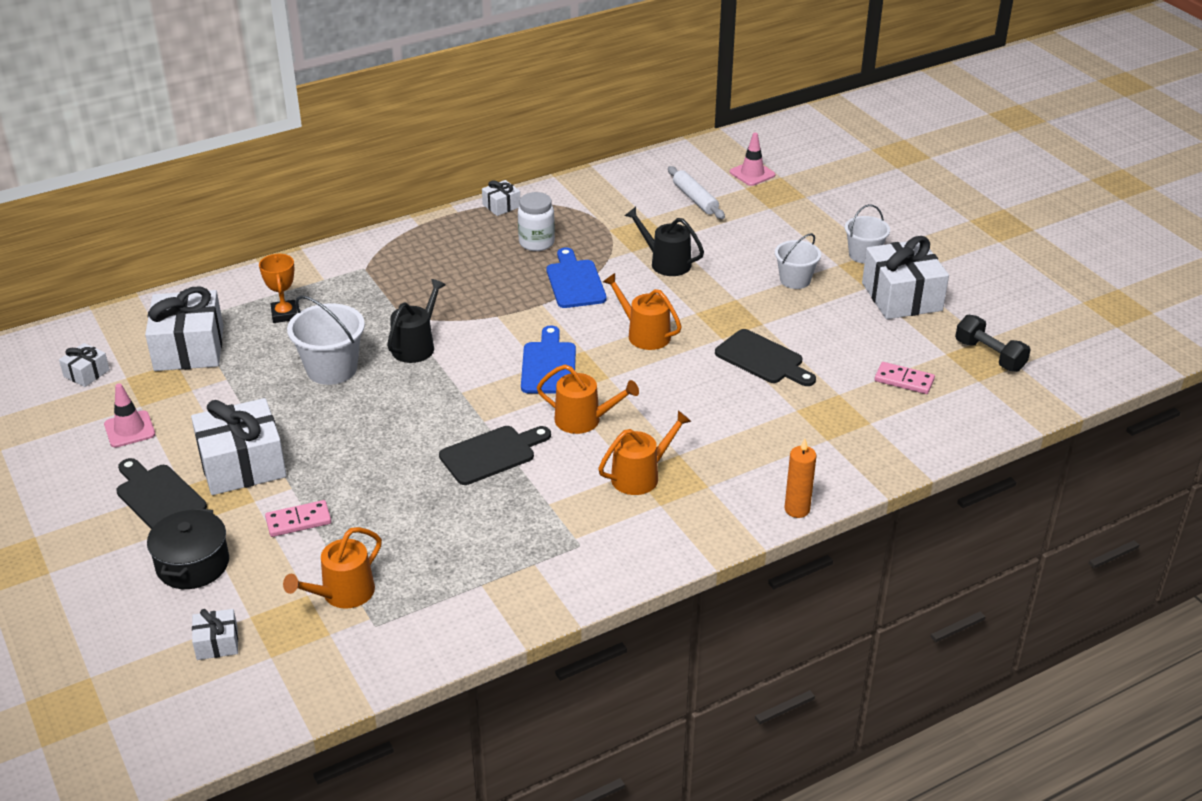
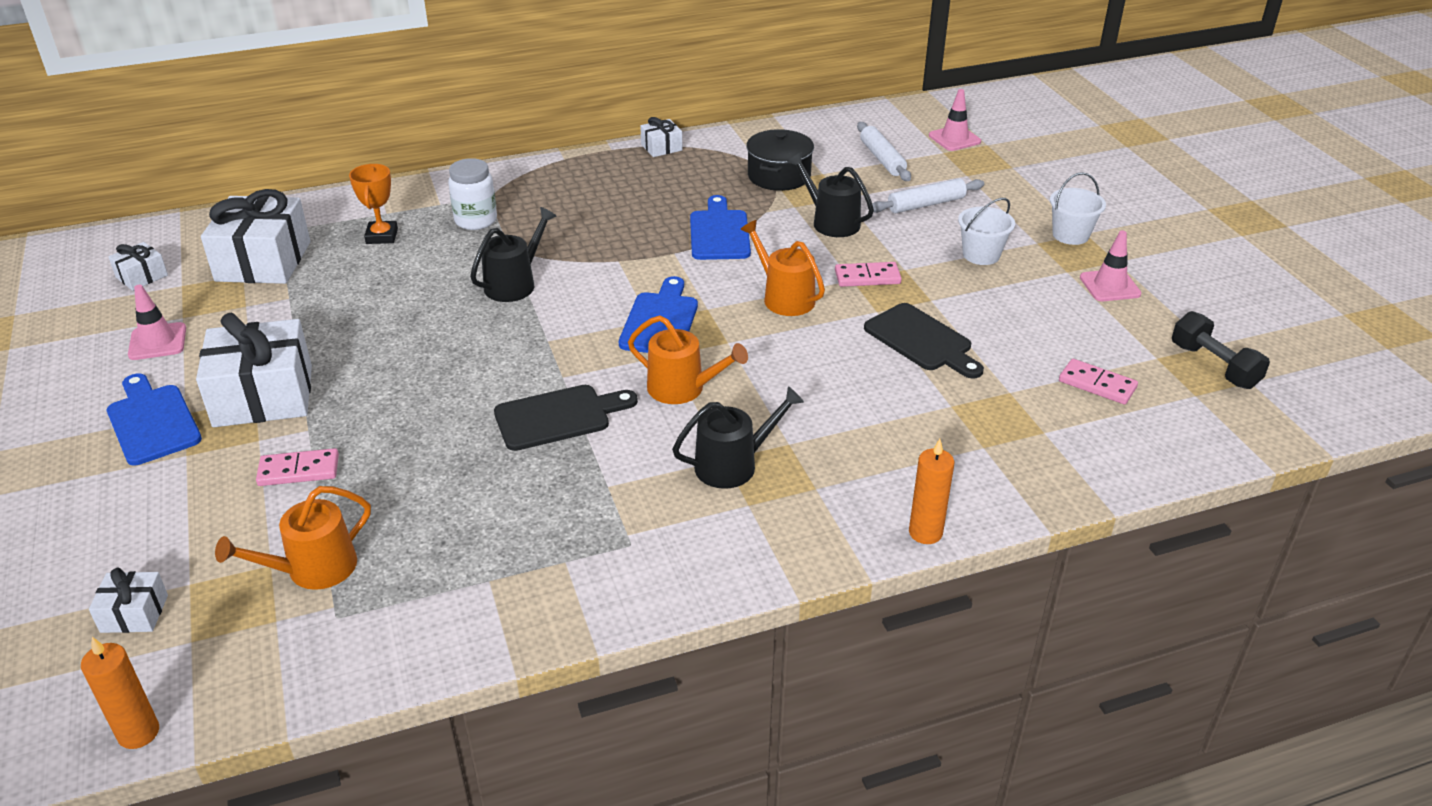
camera: 10 degrees right, 0 degrees up
(158, 496) = (152, 421): black cutting board -> blue cutting board
(193, 564) = (152, 508): black pot -> black pot (779, 176)
(261, 723) = (138, 733): none -> orange candle
(332, 369) = (410, 299): white bucket -> none
(536, 243) = (688, 188): white jar -> white jar (476, 220)
(640, 476) = (733, 465): orange watering can -> black watering can
(707, 309) = (867, 277): none -> pink domino
(741, 238) = (926, 204): none -> white rolling pin
(901, 297) = (1109, 286): white gift -> pink traffic cone

